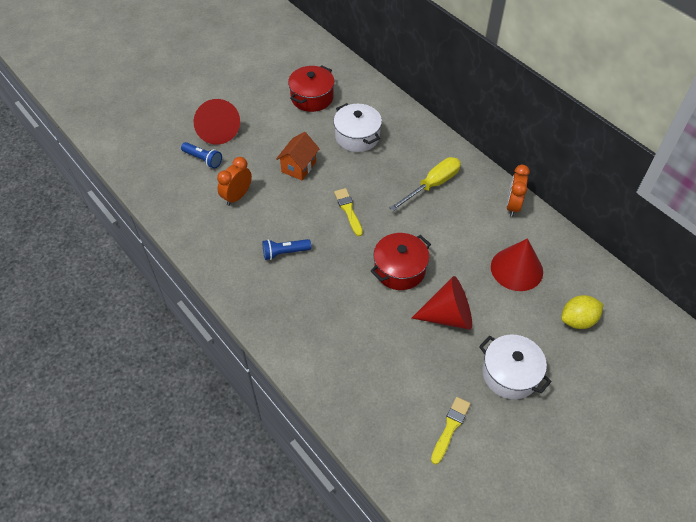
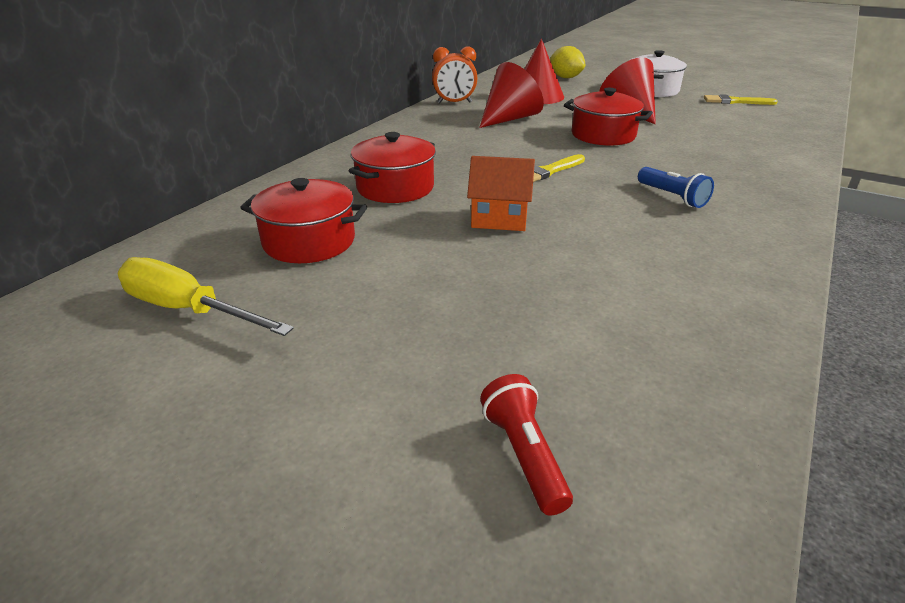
camera: 110 degrees left, 20 degrees down
(156, 125) = (524, 455): none -> red flashlight
(203, 159) = (572, 325): blue flashlight -> none
(217, 131) = (471, 331): red cone -> red cone (509, 119)
(237, 196) = (621, 258): orange clock -> none
(357, 136) = (395, 187): white pot -> red pot
(432, 185) = (456, 135): yellow screwdriver -> yellow screwdriver (188, 309)

